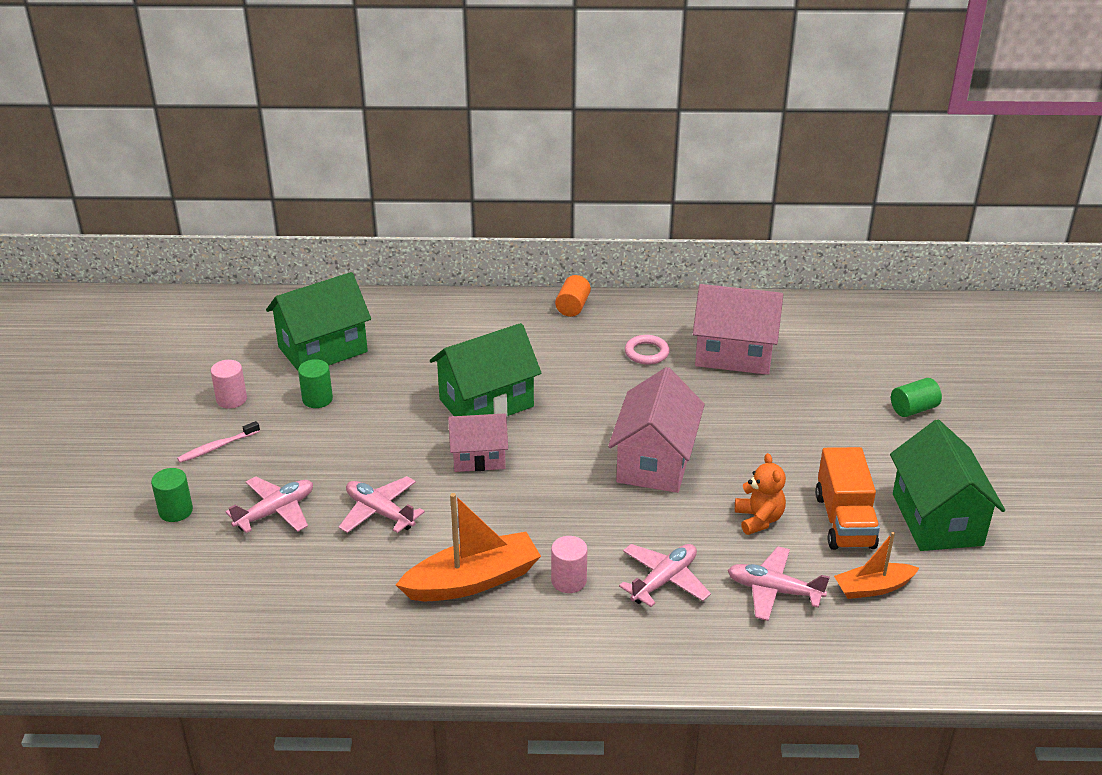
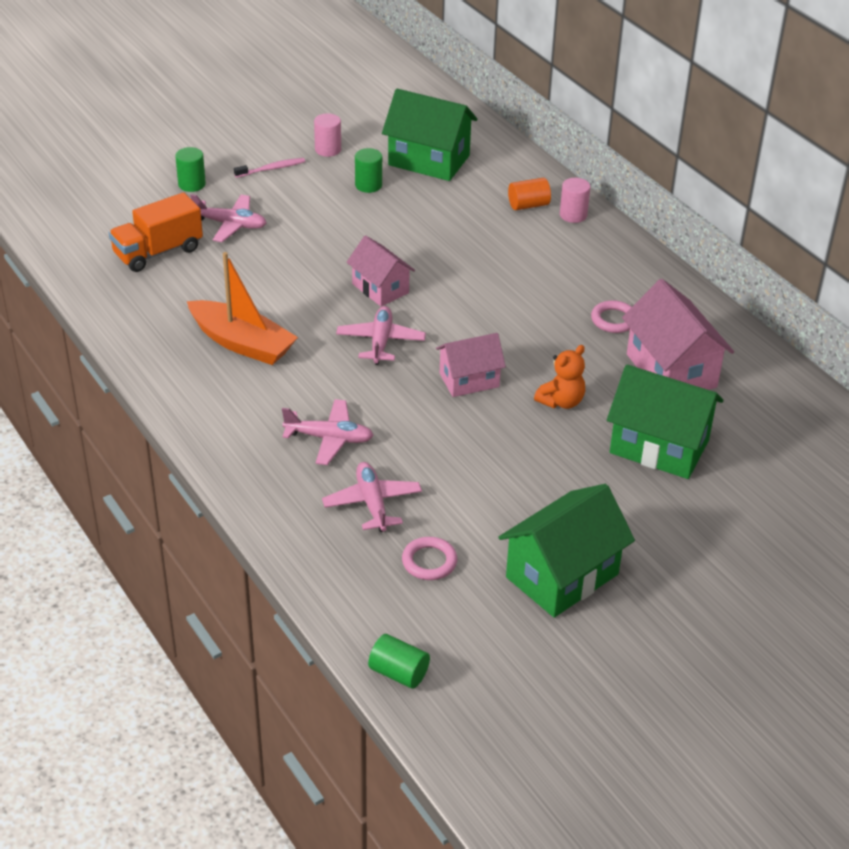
camera: 55 degrees right, 5 degrees up
(217, 447) = (271, 169): pink toothbrush -> pink toothbrush turned 135 degrees clockwise
(380, 512) = (274, 269): pink plane -> pink plane (380, 342)
(486, 403) = (450, 264): green house -> green house (659, 446)
(569, 581) = (284, 389): pink cylinder -> pink cylinder (573, 215)
(572, 307) = (631, 254): orange cylinder -> orange cylinder (528, 205)
(655, 462) = (469, 380): pink house -> pink house, size x0.63
(759, 519) = (453, 465): orange teddy bear -> orange teddy bear (561, 401)
(844, 521) = (501, 517): orange truck -> orange truck (158, 252)
(873, 588) = (429, 562): orange boat -> pink ring
(913, 409) = (715, 512): green cylinder -> green cylinder (398, 673)

